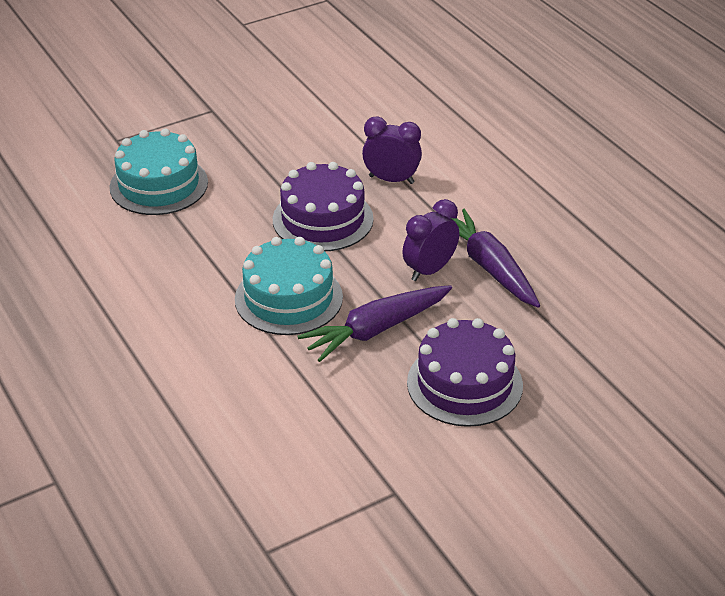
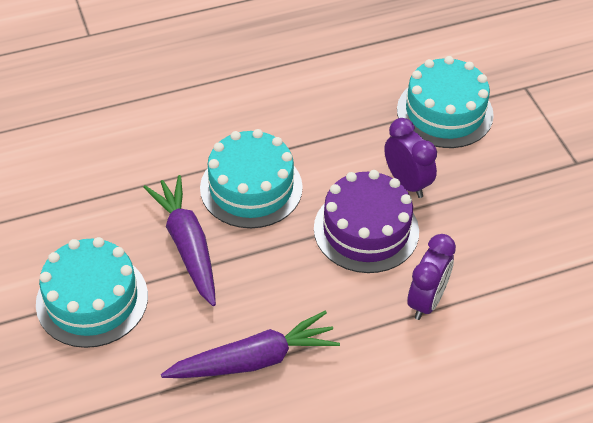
camera: 100 degrees right, 10 degrees up
(429, 270) = (263, 305): purple clock -> purple clock (407, 183)
(464, 384) = (92, 299): purple cake -> turquoise cake

